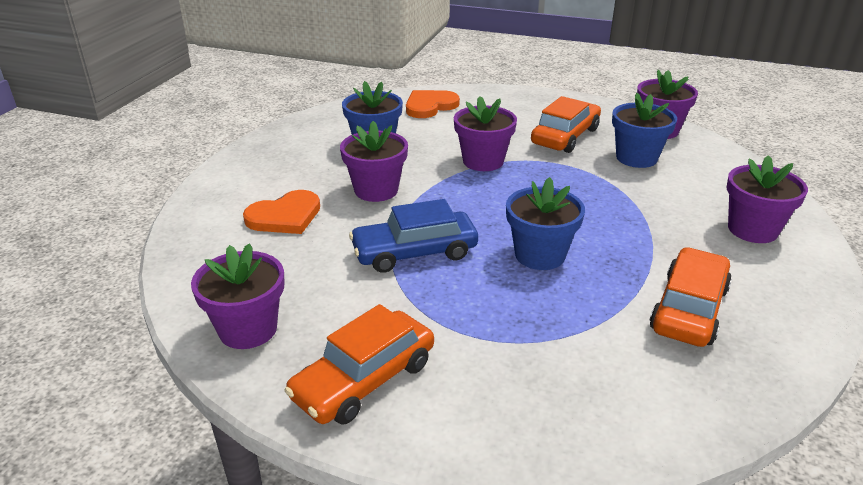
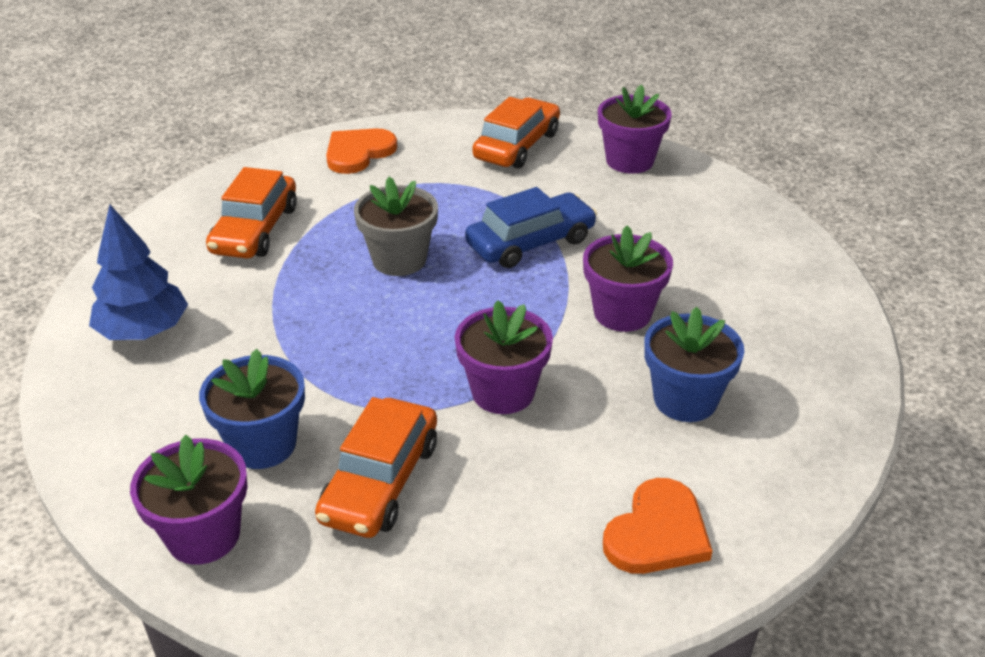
camera: 165 degrees right, 5 degrees up
(285, 216) = (698, 260): orange heart -> orange heart (358, 153)
(540, 255) = (399, 260): blue flower pot -> grey flower pot
(752, 229) = (144, 331): purple flower pot -> blue tree

